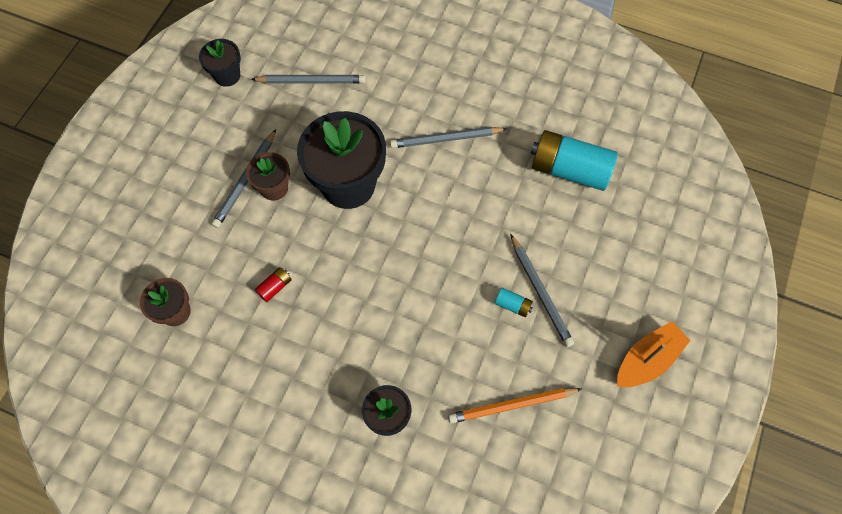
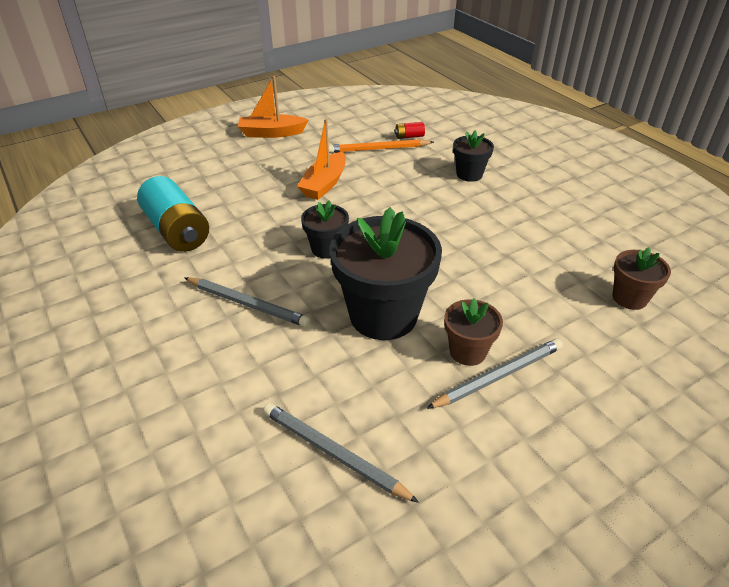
camera: 145 degrees left, 25 degrees down
(227, 75) = (451, 541): black flower pot -> black flower pot (326, 249)
(275, 287) = (515, 273): red battery -> red battery (409, 136)
(512, 405) = (378, 149): orange pencil -> orange pencil turned 150 degrees clockwise
(513, 305) = (324, 184): turquoise battery -> orange boat
(540, 292) = (297, 182): grey pencil -> none

